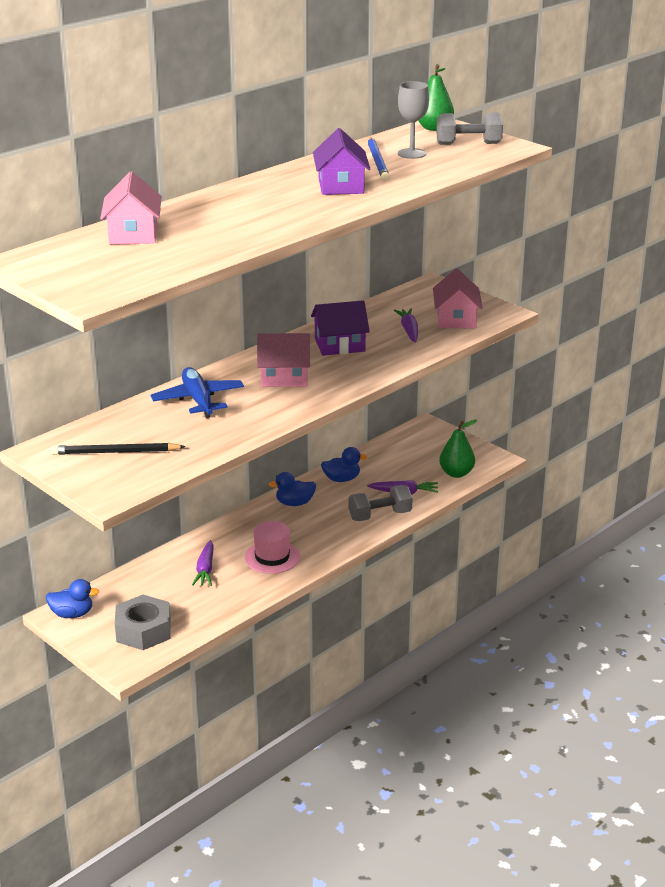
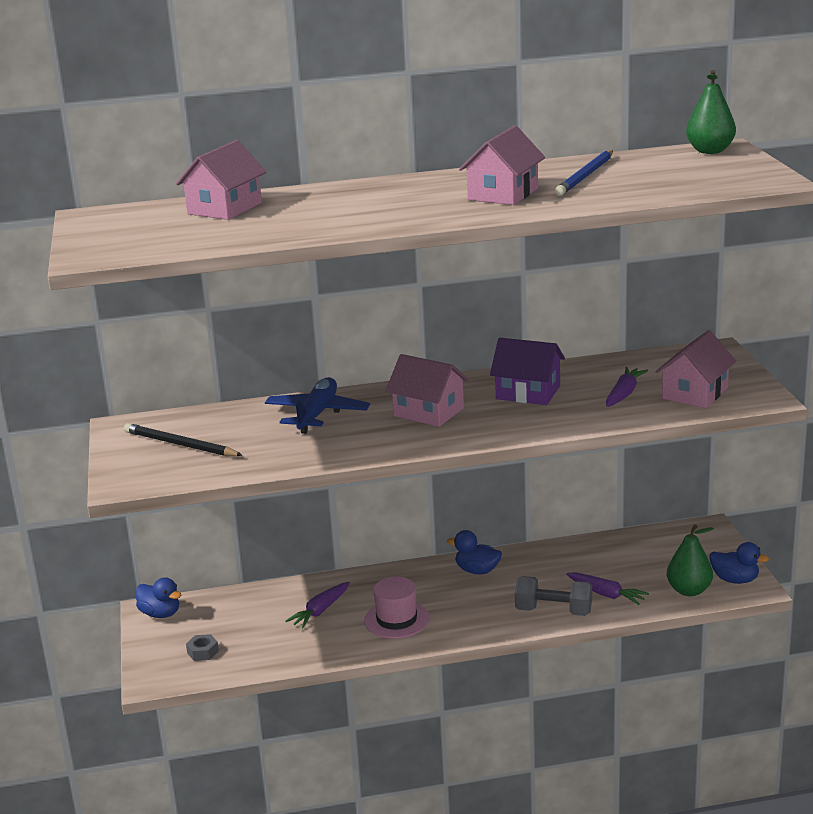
camera: 35 degrees right, 5 degrees down
(143, 630) = (203, 652): grey nut -> grey nut, size x0.46
(341, 186) = (503, 194): purple house -> pink house
(341, 479) = (552, 560): blue duck -> blue duck (735, 580)
(411, 153) = (638, 173): grey goblet -> none
(468, 144) = (722, 172): grey dumbbell -> none

